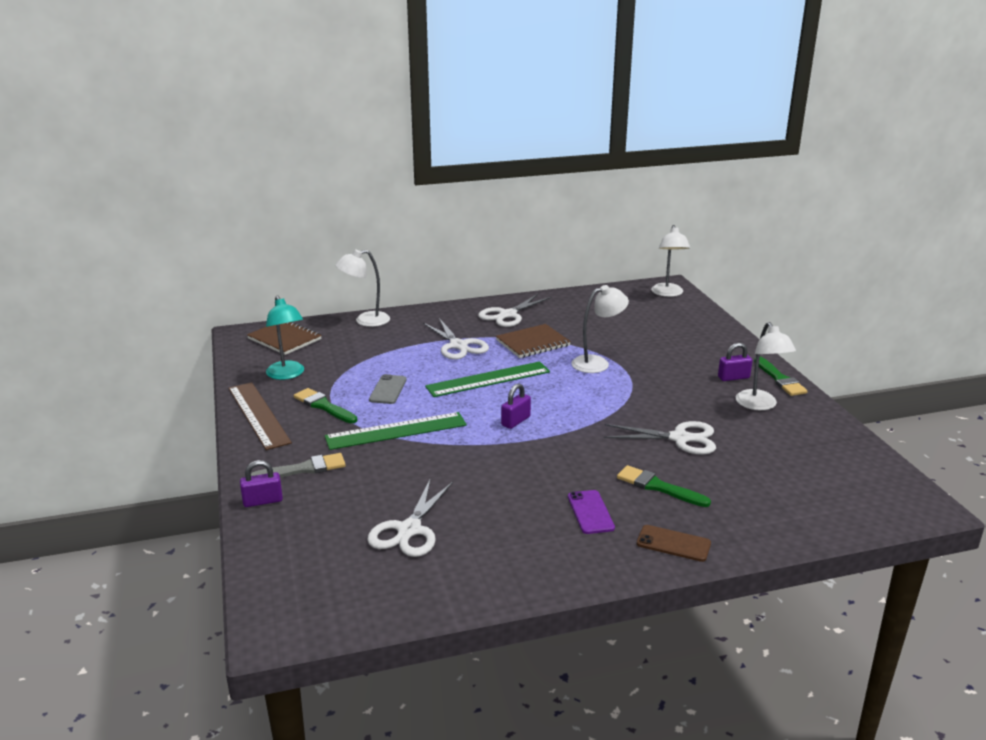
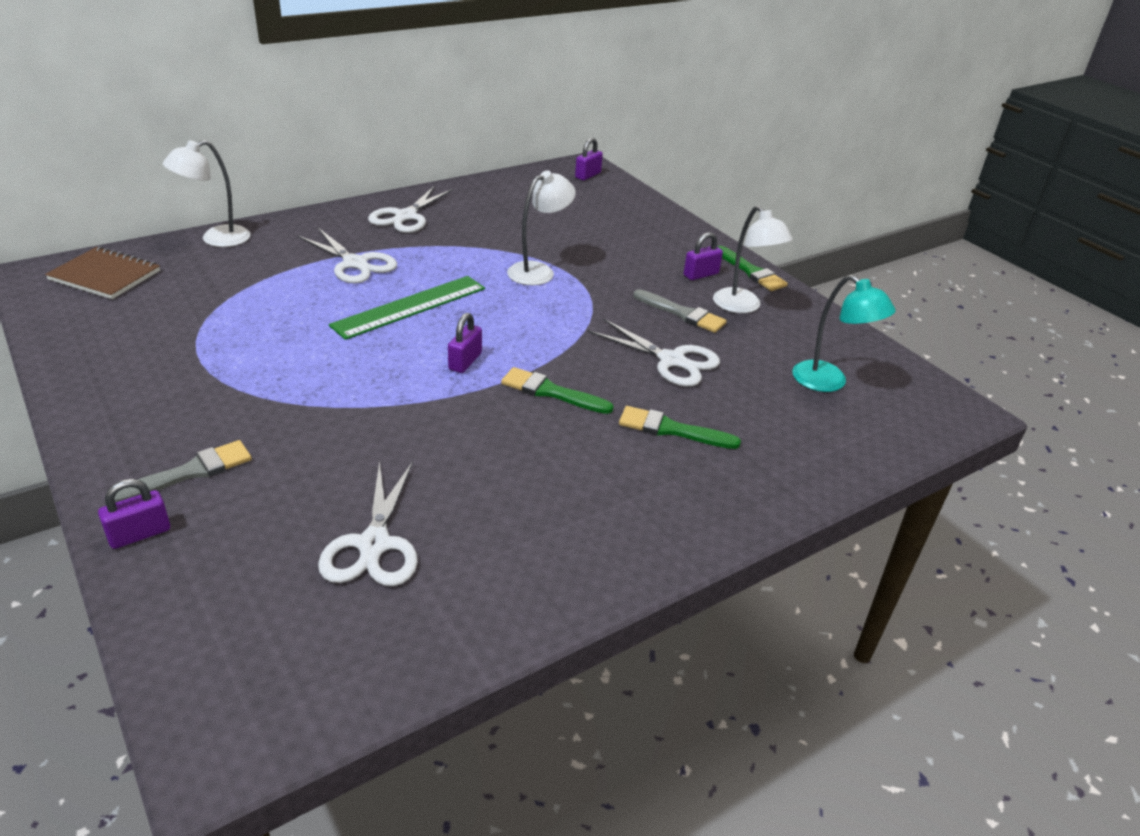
camera: 20 degrees left, 10 degrees up
(258, 415) = (95, 396): brown ruler -> none
(287, 374) = (124, 328): turquoise lamp -> turquoise lamp (829, 382)
(323, 406) = (192, 370): green brush -> green brush (551, 392)
(388, 390) = (278, 336): grey phone -> none
(396, 431) = (308, 395): green ruler -> none
(533, 343) = (450, 251): brown notebook -> none
(590, 512) = (604, 478): purple phone -> none
(668, 293) = (588, 175): white lamp -> purple padlock
(673, 543) = (719, 506): brown phone -> none
(680, 438) = (671, 360): white scissors -> white scissors turned 45 degrees clockwise
(704, 405) = (682, 313): none -> grey brush

